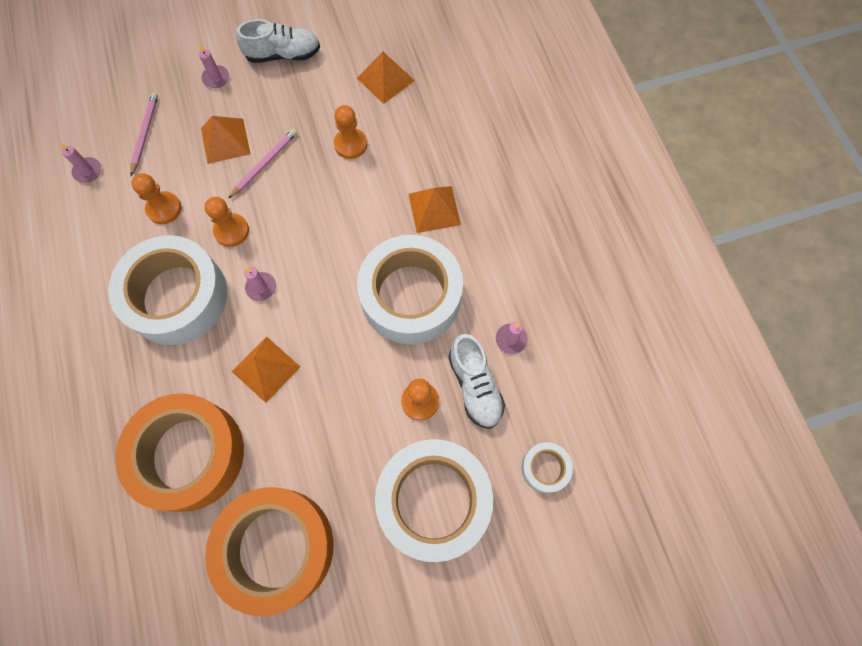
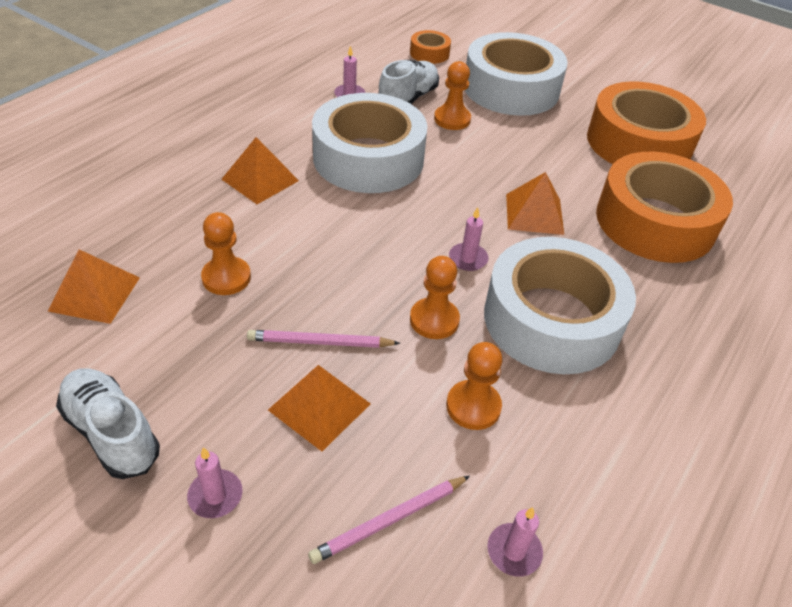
camera: 130 degrees left, 25 degrees down
(545, 468) = (429, 53): white tape -> orange tape

